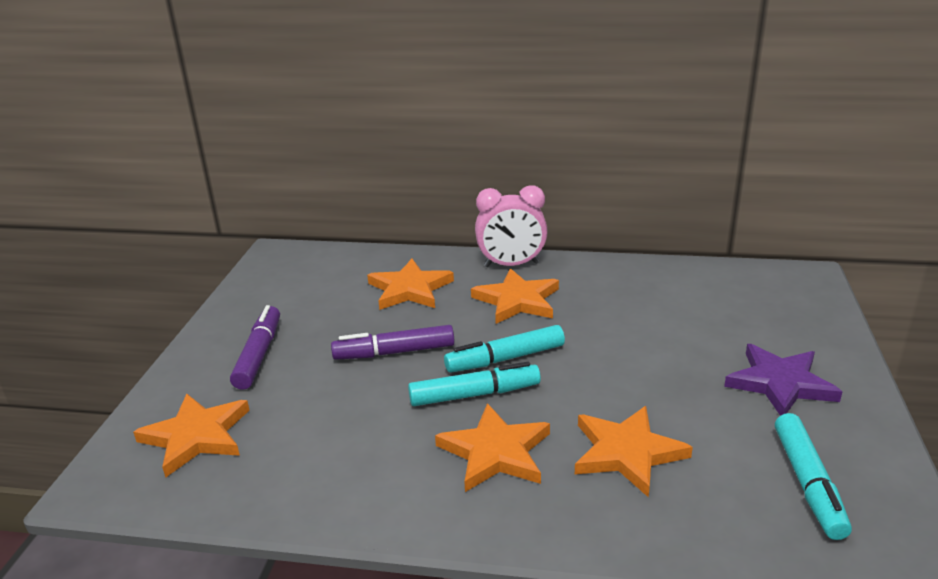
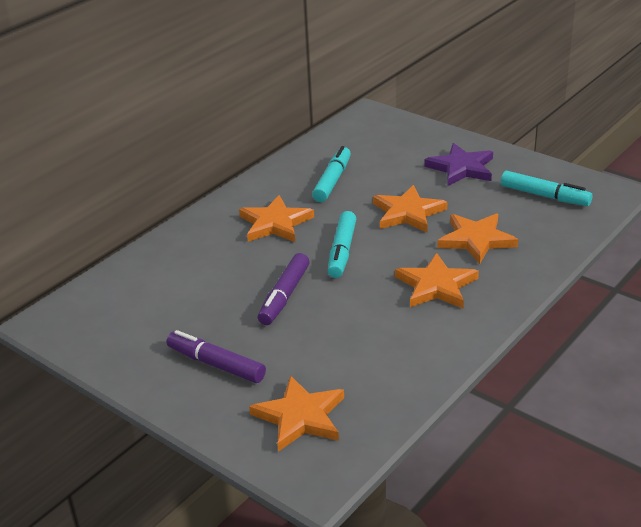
camera: 60 degrees left, 5 degrees up
(410, 289) = (202, 265): orange star -> orange star (408, 213)
(475, 394) = (370, 276): turquoise marker -> turquoise marker (332, 181)
(511, 265) = (222, 210): pink clock -> none

